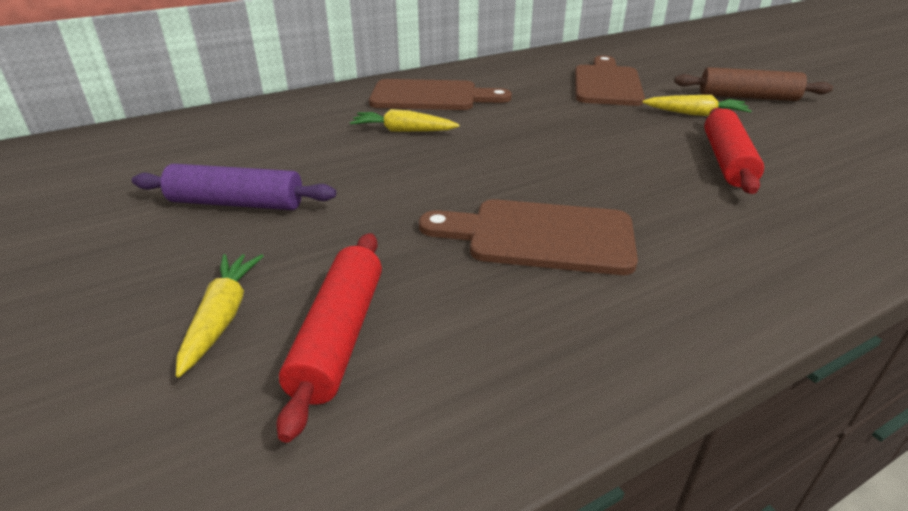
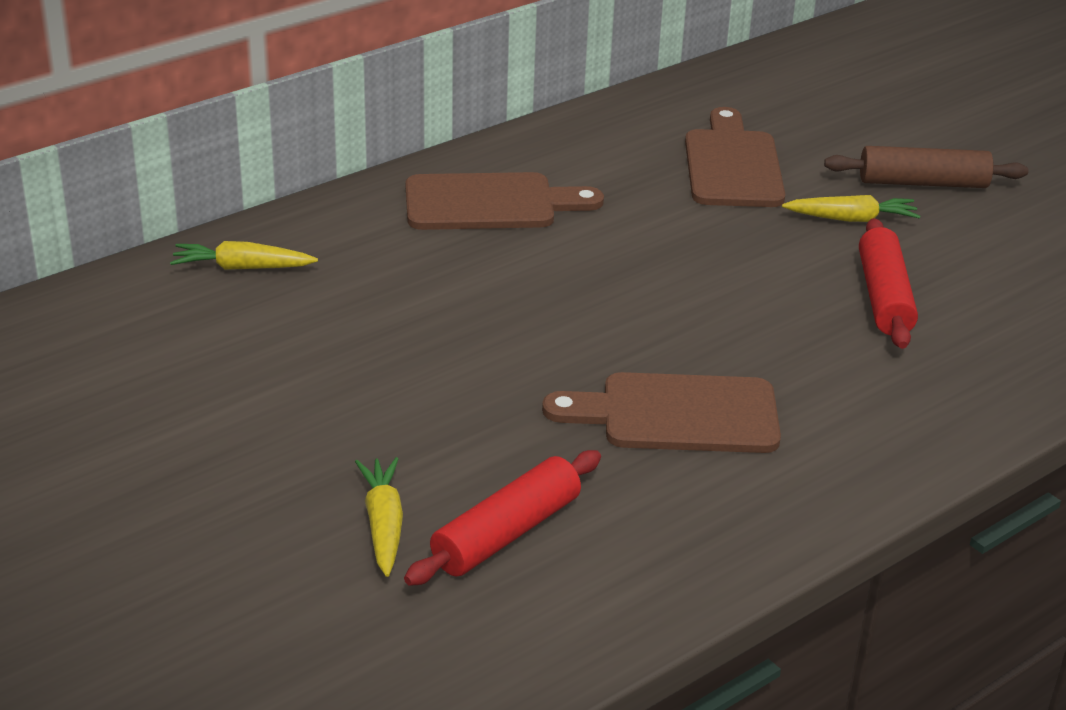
camera: 10 degrees left, 0 degrees up
(237, 203) = (318, 394): purple rolling pin -> none
(339, 336) = (506, 533): red rolling pin -> red rolling pin turned 45 degrees clockwise
(403, 131) = (473, 270): yellow carrot -> yellow carrot (242, 268)

